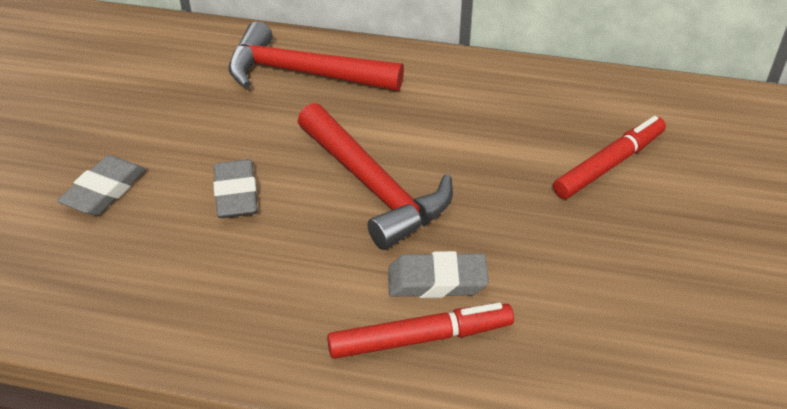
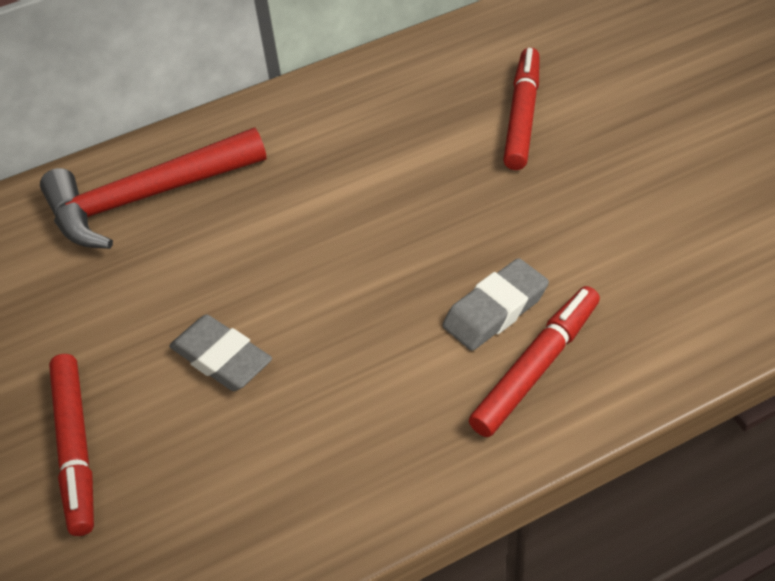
camera: 35 degrees left, 5 degrees up
(105, 191) = (76, 448): grey eraser -> red marker
(374, 187) = (346, 264): red hammer -> none

